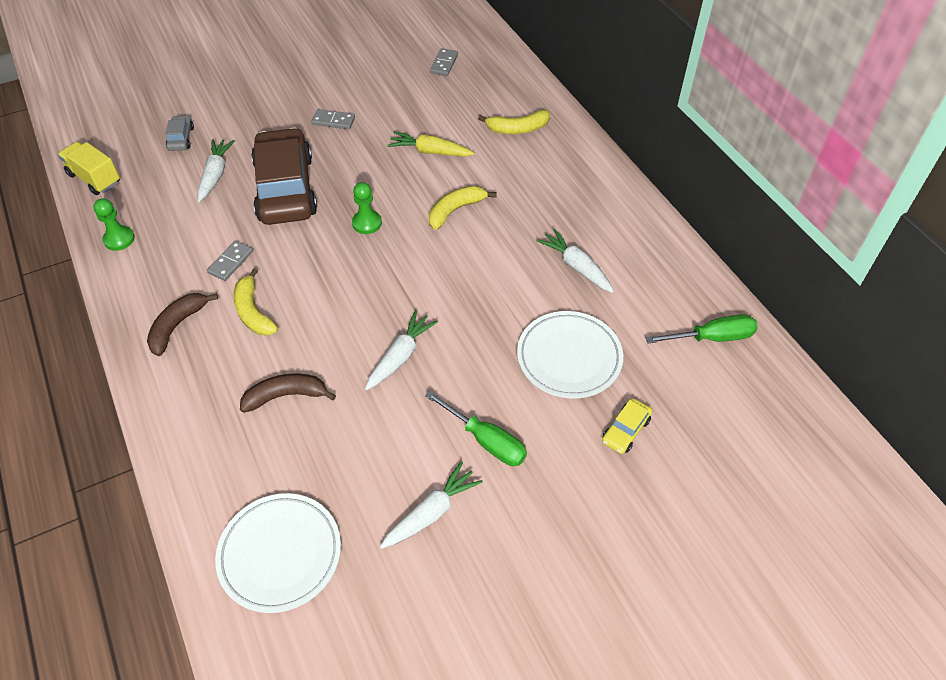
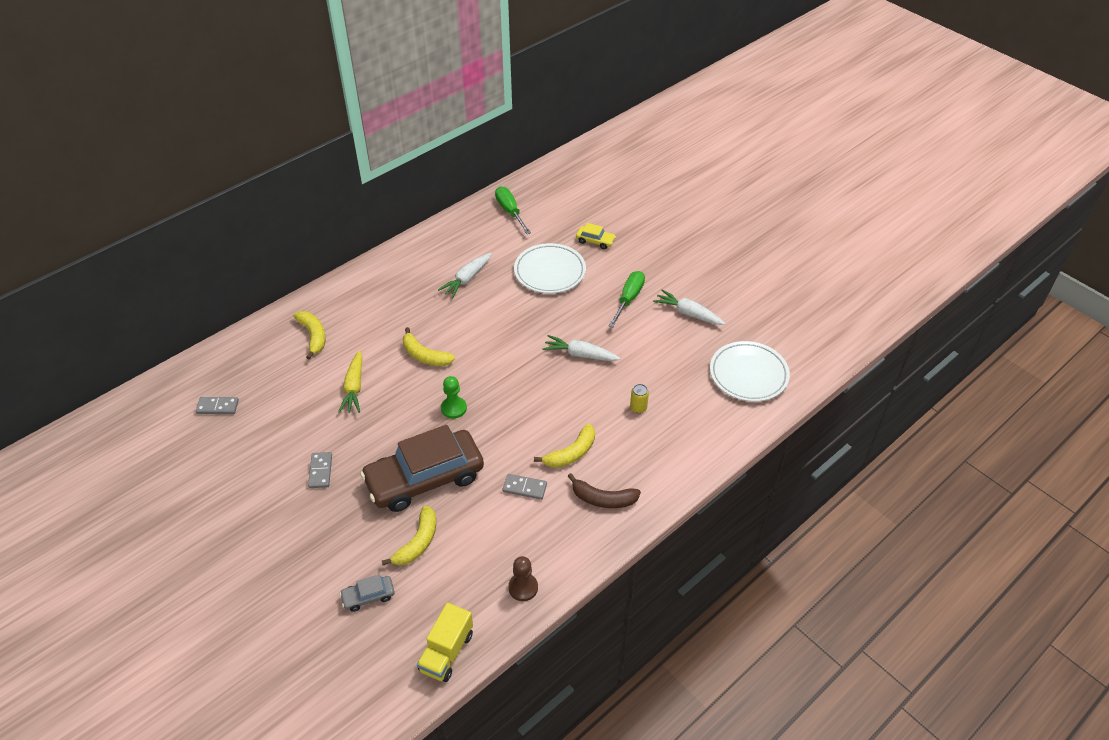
camera: 105 degrees left, 5 degrees down
(119, 239) = (523, 587): green pawn -> brown pawn
(215, 175) = (418, 542): white carrot -> yellow banana
(286, 396) = (638, 408): brown banana -> yellow can

